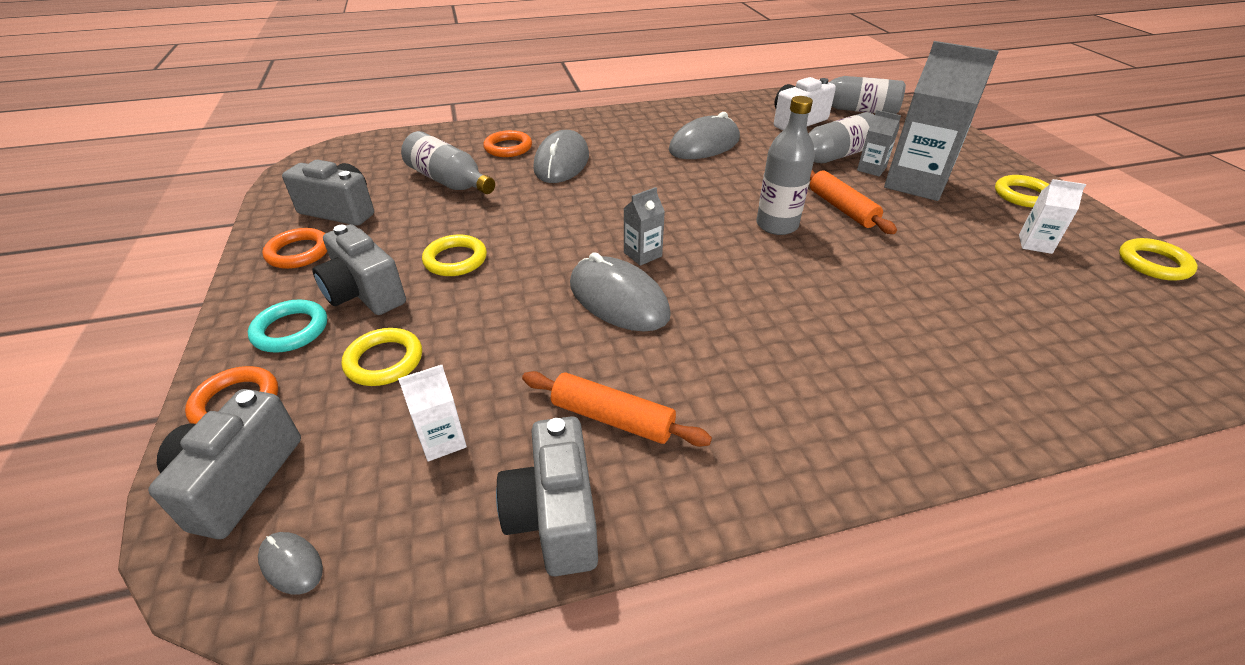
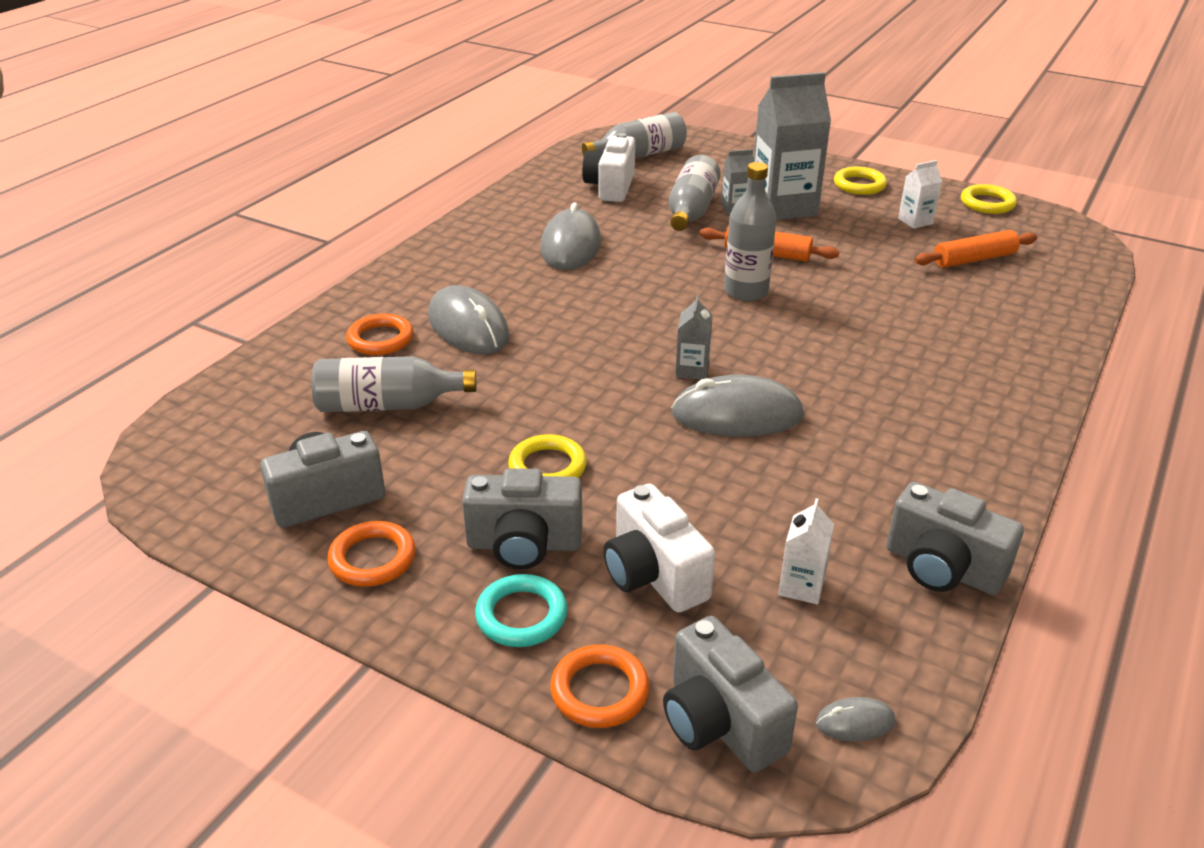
camera: 45 degrees left, 5 degrees down
(384, 361) = (653, 575): yellow ring -> white camera
(612, 418) = (874, 492): orange rolling pin -> orange rolling pin (974, 259)

